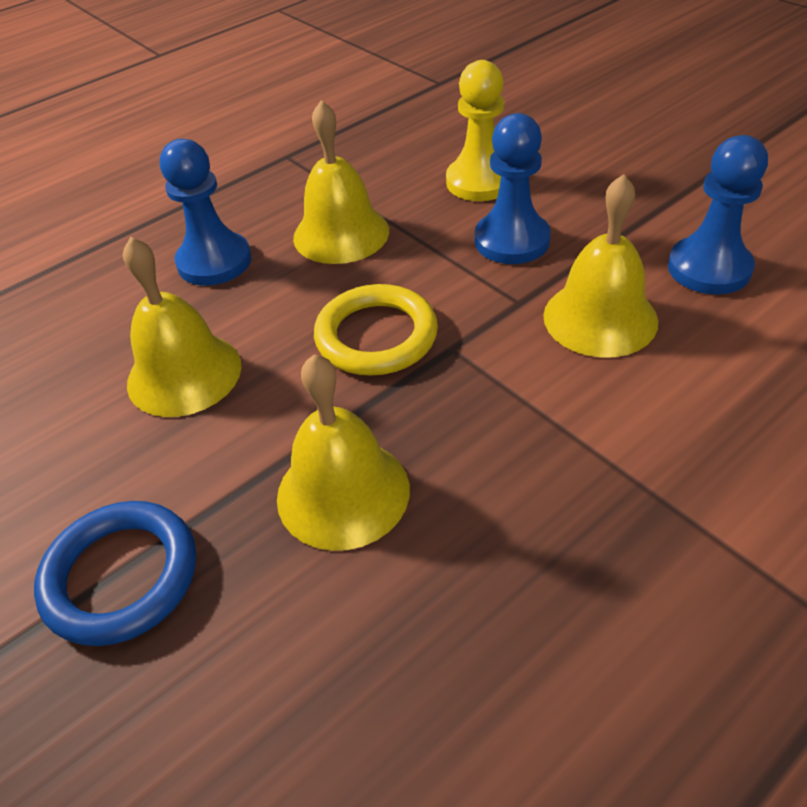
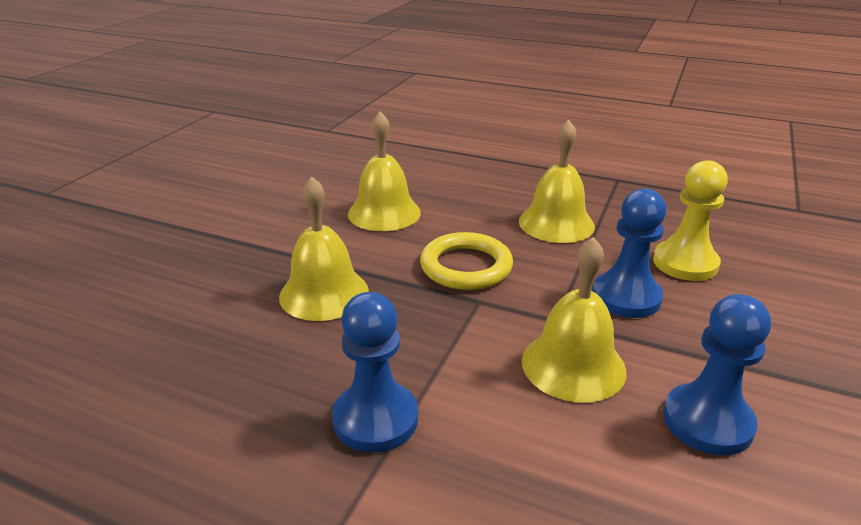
camera: 60 degrees right, 15 degrees down
(121, 576) = (237, 243): blue ring -> none
(214, 262) = (485, 190): blue pawn -> blue pawn (375, 419)

